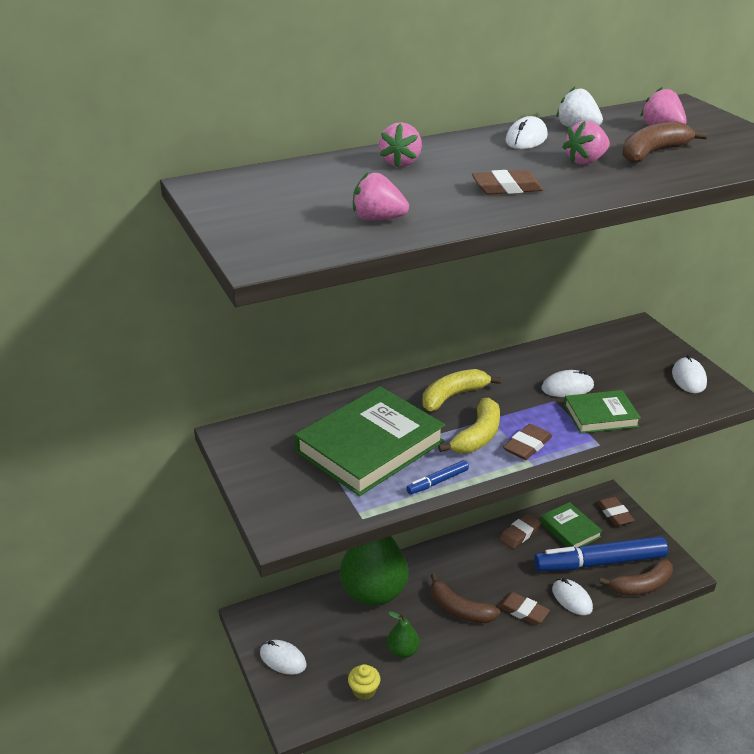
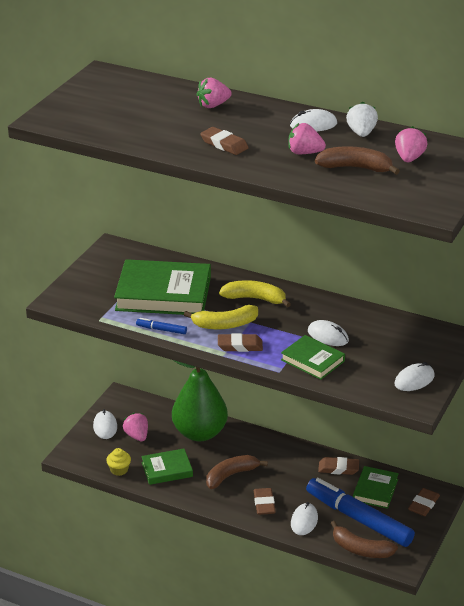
camera: 50 degrees right, 0 degrees up
(378, 219) = (127, 127): pink strawberry -> pink strawberry (137, 436)
(403, 651) = (167, 469): green pear -> green book
(459, 609) = (231, 475): brown banana -> brown banana turned 60 degrees clockwise

